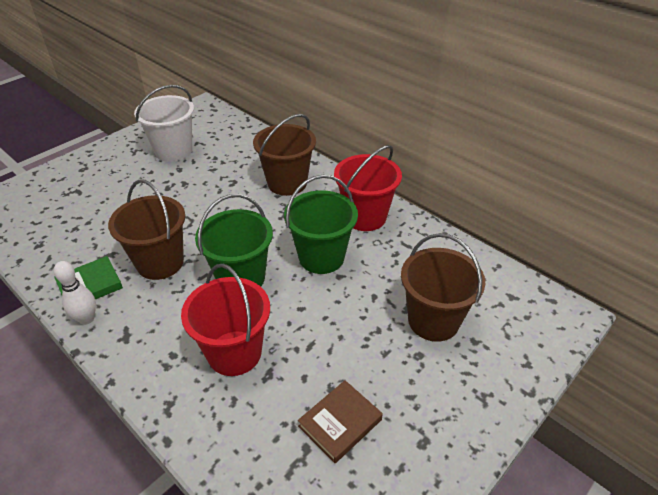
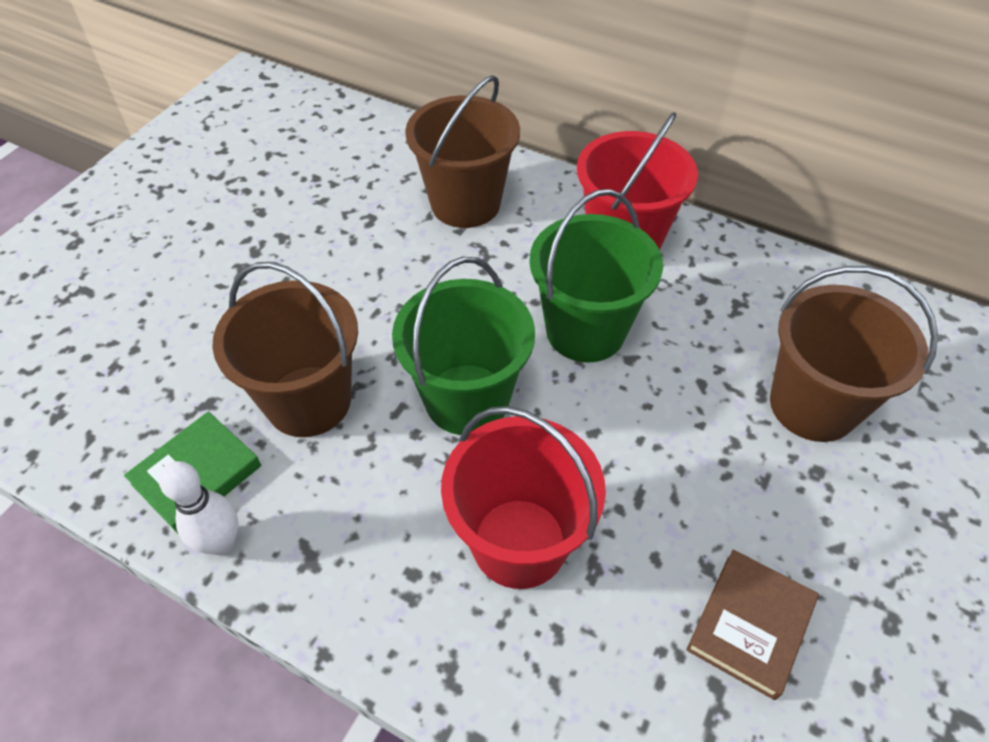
camera: 15 degrees left, 10 degrees up
(173, 151) = (233, 177): white bucket -> none

